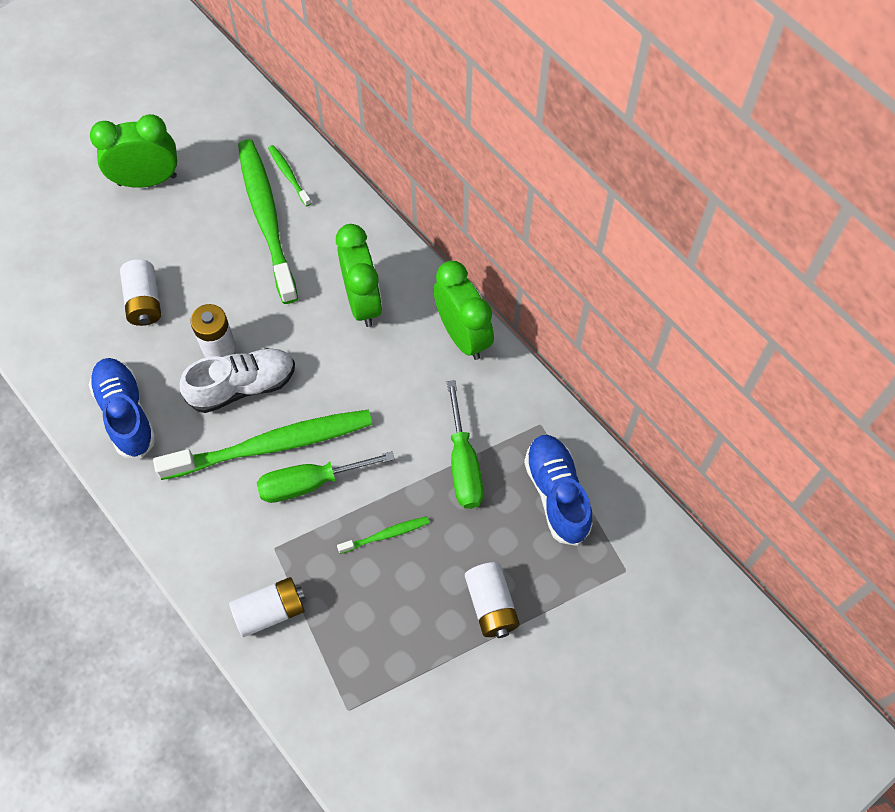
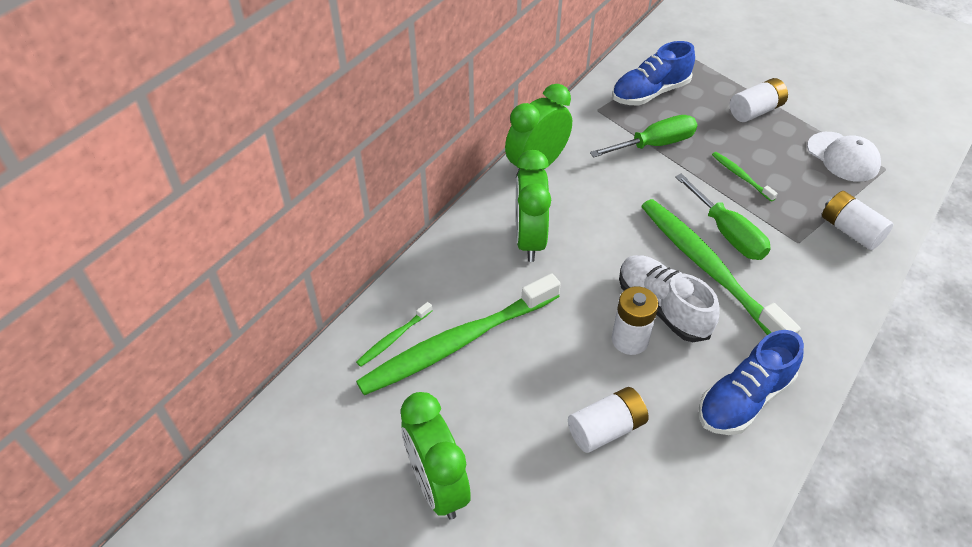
camera: 105 degrees left, 15 degrees down
(362, 301) = (529, 240): green clock -> green clock turned 60 degrees counterclockwise
(381, 668) = (843, 157): none -> white cap

